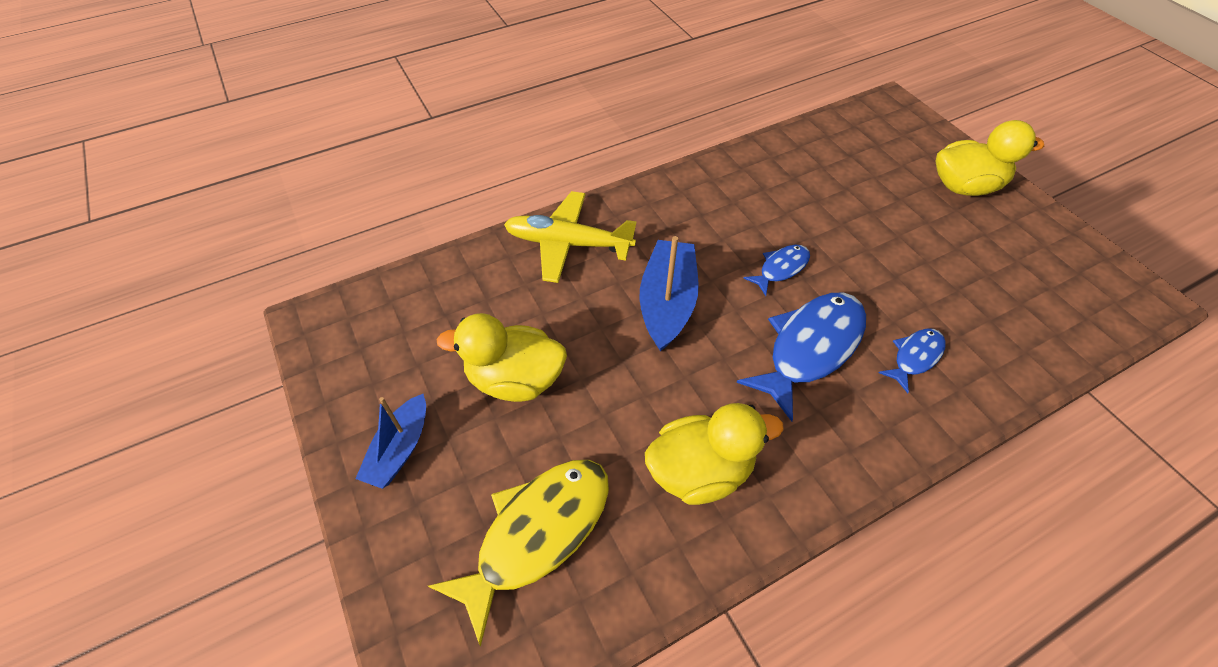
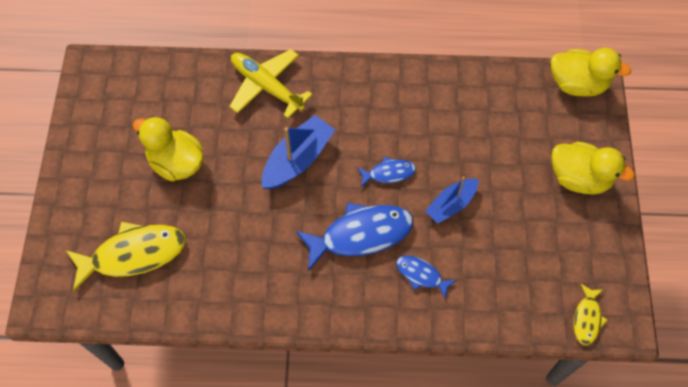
camera: 30 degrees right, 10 degrees up
(400, 449) = (93, 171): blue boat -> blue boat (451, 204)
(700, 471) = (239, 269): yellow duck -> yellow duck (577, 84)
(915, 357) = (421, 275): blue fish -> blue fish turned 135 degrees counterclockwise
(1113, 311) = (587, 318): none -> yellow fish

